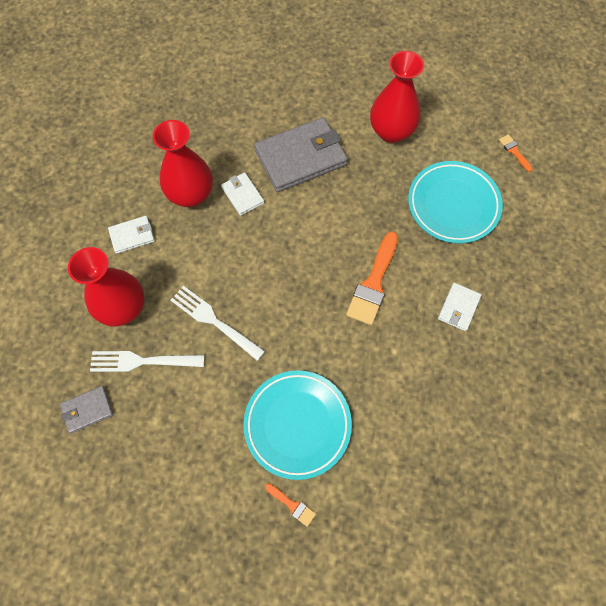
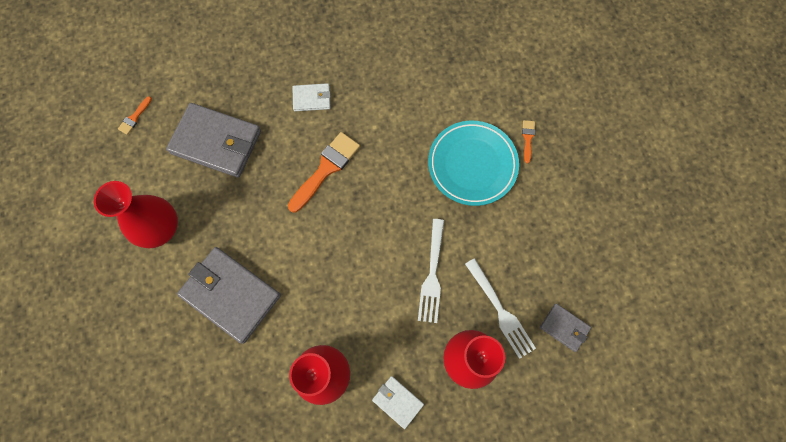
camera: 120 degrees left, 5 degrees up
(242, 195) = (300, 325): white wallet -> none
(373, 283) = (326, 169): orange brush -> orange brush turned 45 degrees counterclockwise
(453, 205) = (216, 142): turquoise plate -> grey wallet

